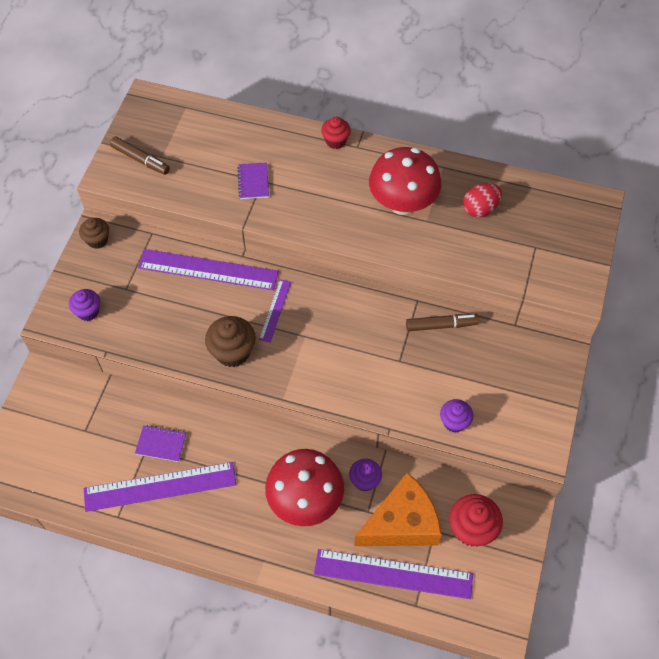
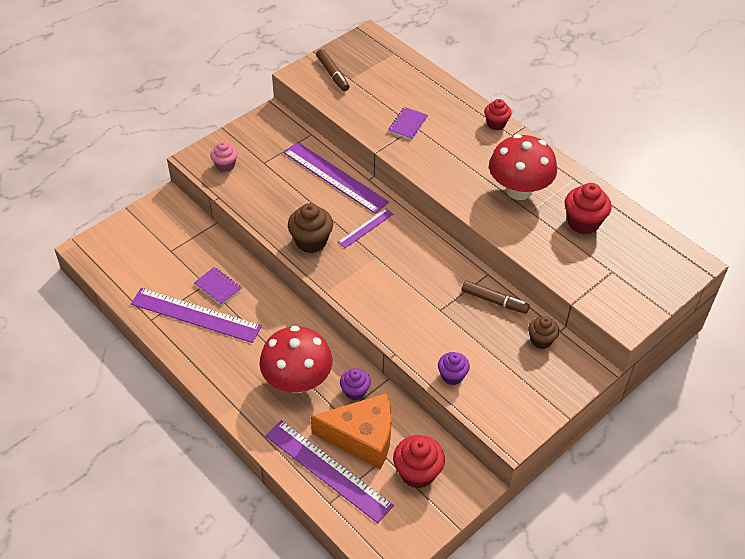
camera: 30 degrees right, 10 degrees down
(88, 312) = (225, 165): purple cupcake -> pink cupcake
(97, 240) = (267, 121): brown cupcake -> brown cupcake (541, 340)
(480, 209) = (583, 222): red egg -> red cupcake

